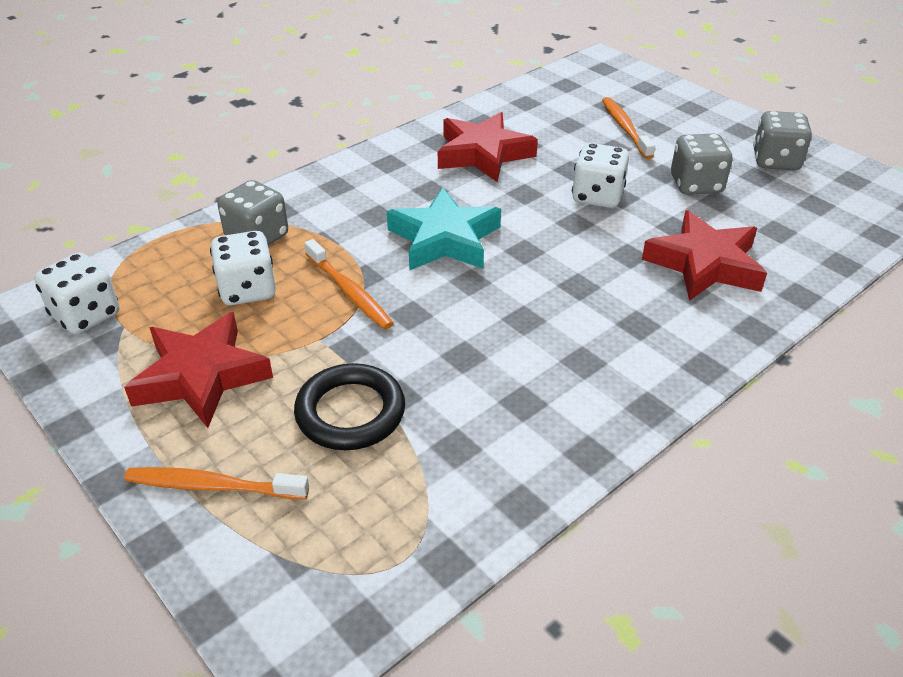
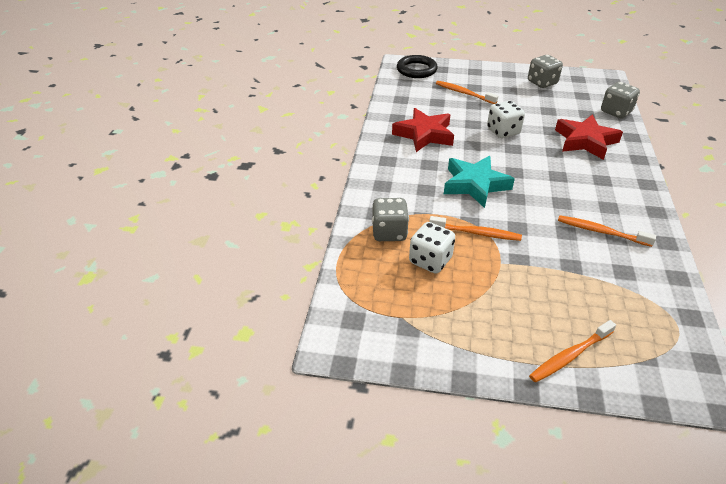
camera: 40 degrees left, 0 degrees up
(86, 315) = (372, 325): white dice -> none
(201, 376) = (481, 314): red star -> none
(350, 412) = (566, 285): black ring -> black ring (416, 70)
(513, 383) = (601, 232): none -> orange toothbrush
(696, 185) = (530, 107): grey dice -> grey dice (616, 112)

